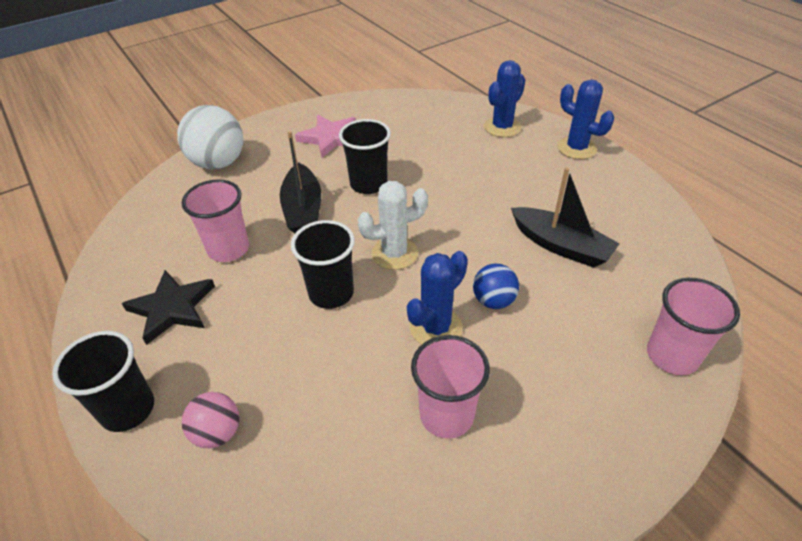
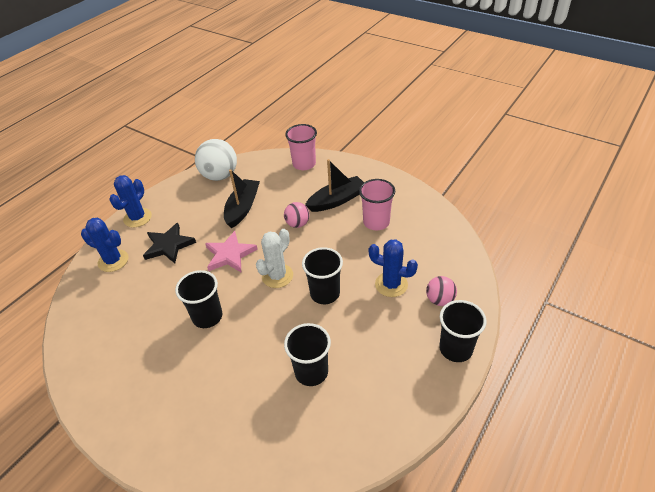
camera: 110 degrees left, 0 degrees up
(172, 308) = (379, 374): black star -> black star (169, 245)
(218, 163) = (203, 448): white ball -> white ball (220, 176)
(228, 249) = (311, 372): pink cup -> black cup
(303, 209) = (250, 345): black boat -> black boat (337, 200)
(330, 138) = (144, 371): pink star -> pink star (230, 255)
(394, 253) = (277, 276): white cactus -> white cactus turned 75 degrees clockwise
(436, 328) = (327, 240): blue cactus -> blue cactus (391, 284)
(493, 301) = (297, 224): blue ball -> pink ball

